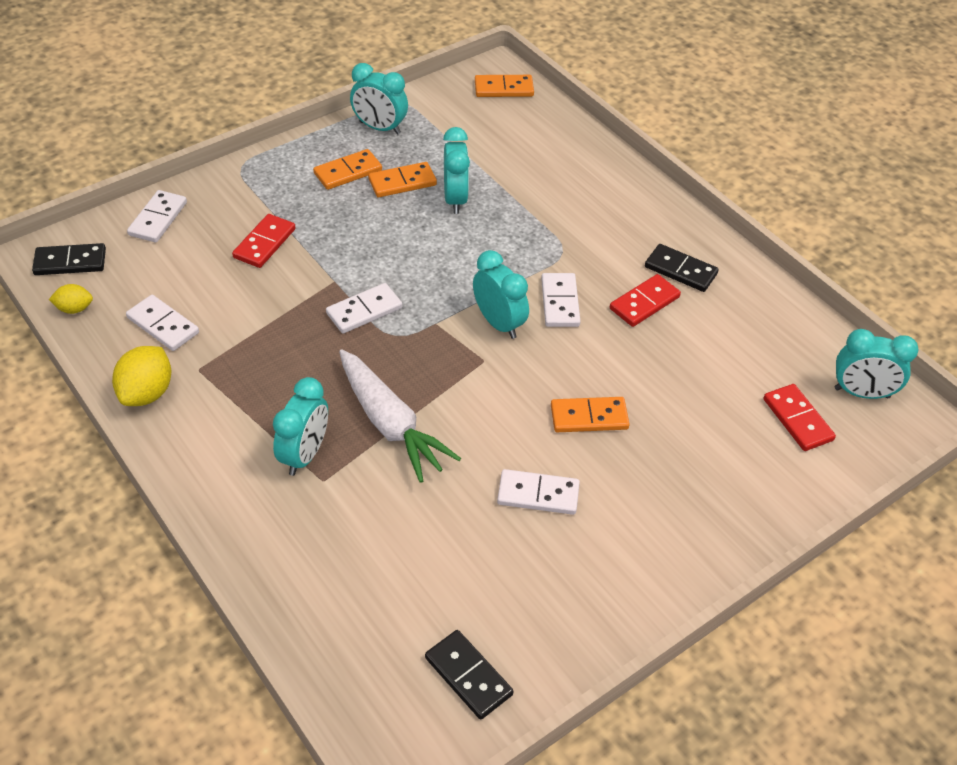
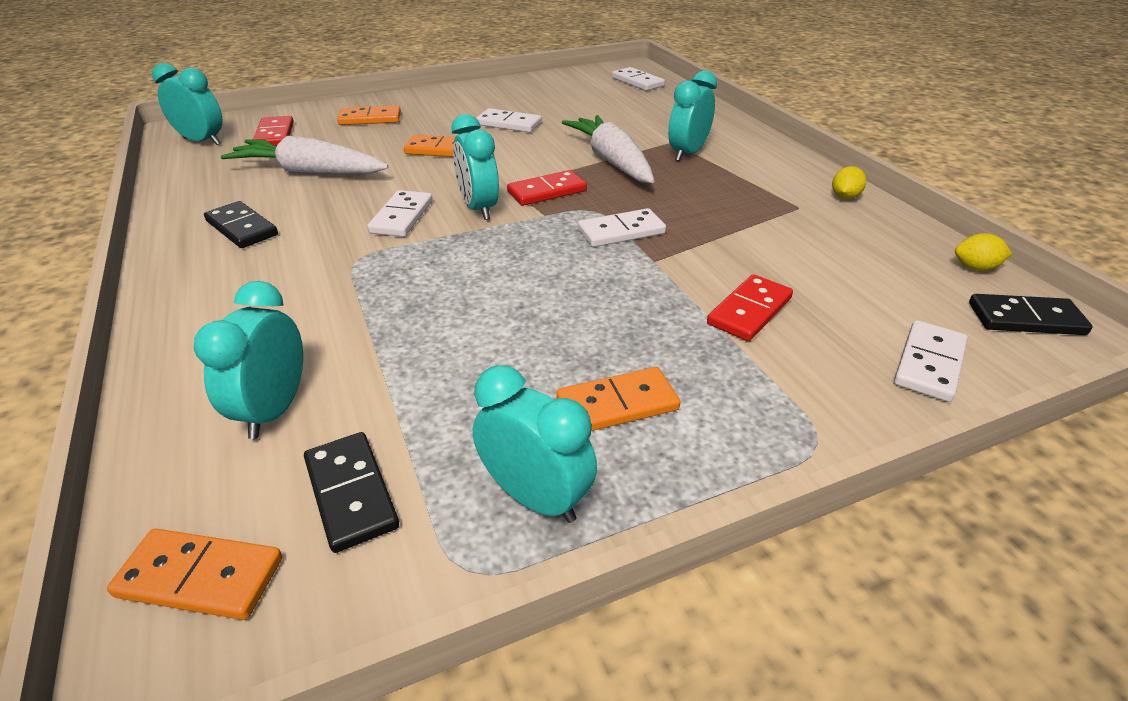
camera: 165 degrees left, 10 degrees down
(147, 393) = (844, 197): yellow lemon -> yellow lemon, size x0.58
(163, 325) = (854, 242): white domino -> white domino (637, 82)
(402, 182) = (528, 374): orange domino -> orange domino (370, 119)
(455, 199) = (456, 337): turquoise clock -> turquoise clock (274, 410)
(468, 676) = (589, 80): black domino -> black domino (351, 493)
(644, 303) = (314, 208): red domino -> red domino (547, 191)
(694, 354) = (310, 172): none -> white carrot

